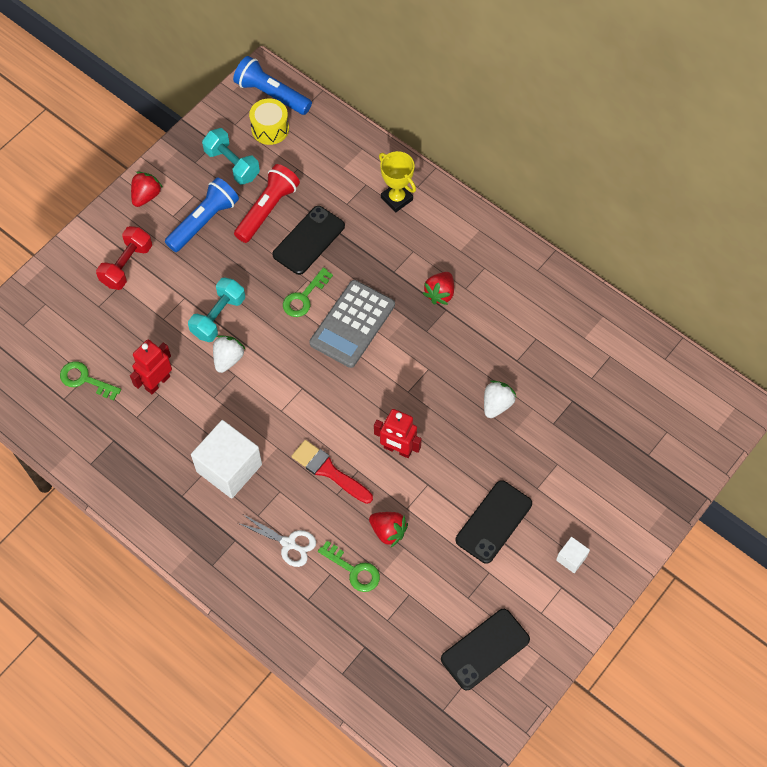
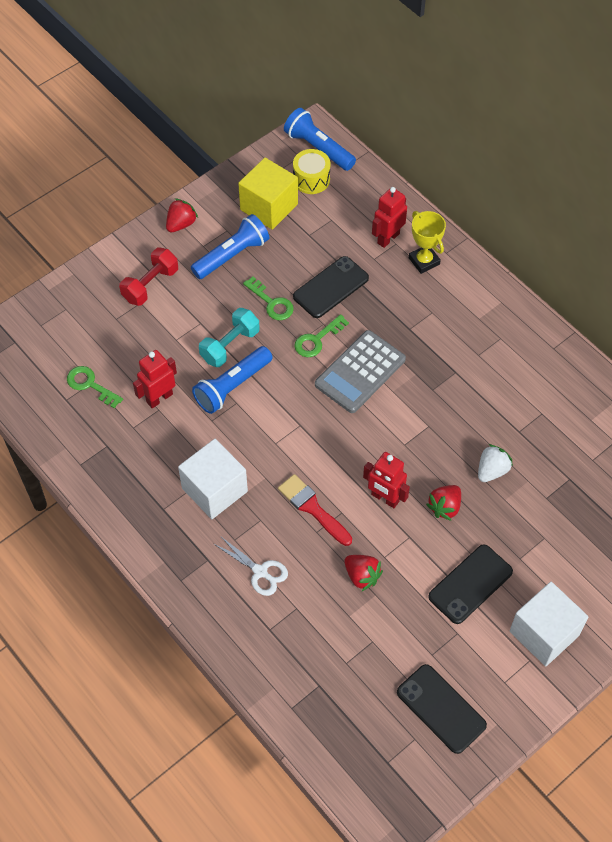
camera: 10 degrees right, 5 degrees down
(228, 359) = (232, 386): white strawberry -> blue flashlight
(232, 164) = (269, 207): turquoise dumbbell -> yellow cube
(267, 209) = (295, 253): red flashlight -> none
(354, 570) = (321, 608): green key -> green key (272, 303)
(357, 180) = (388, 238): none -> red robot
(440, 293) = (452, 356): red strawberry -> red strawberry (445, 507)
(485, 649) = (441, 708): black phone -> black phone turned 75 degrees clockwise
(571, 558) = (544, 633): white cube -> white cube, size x2.16

